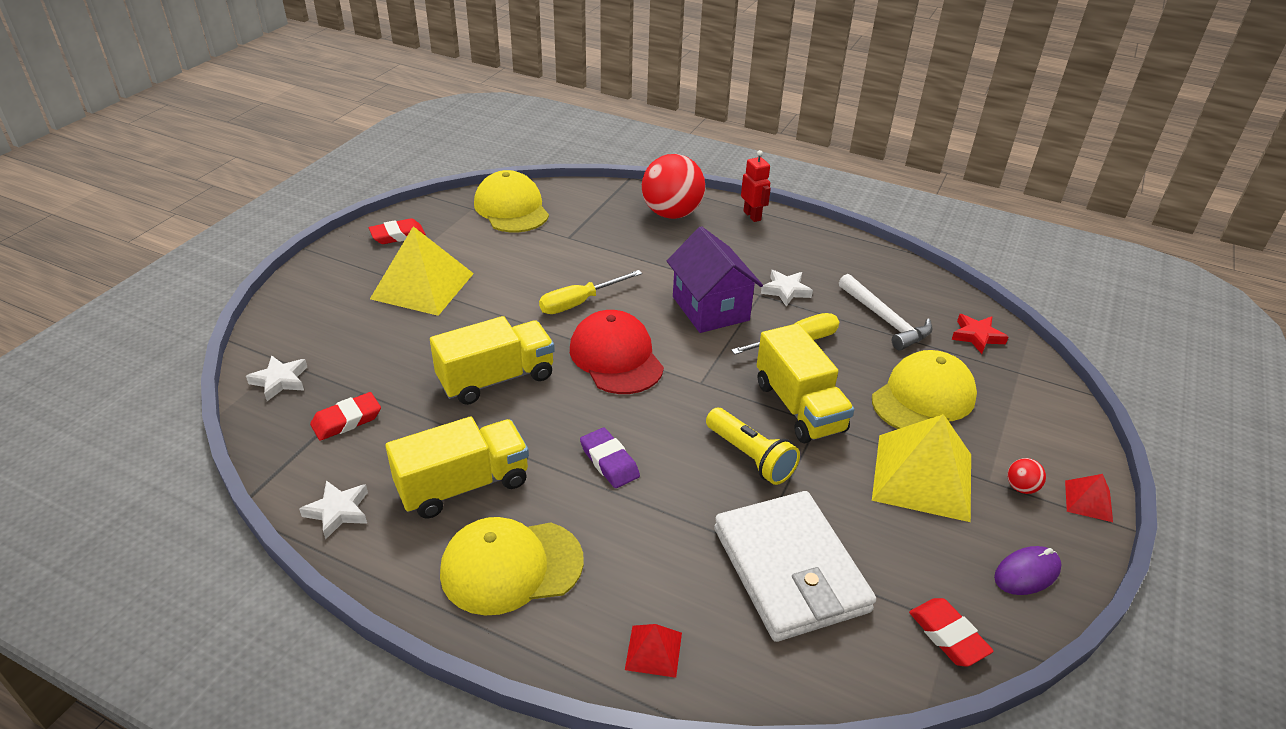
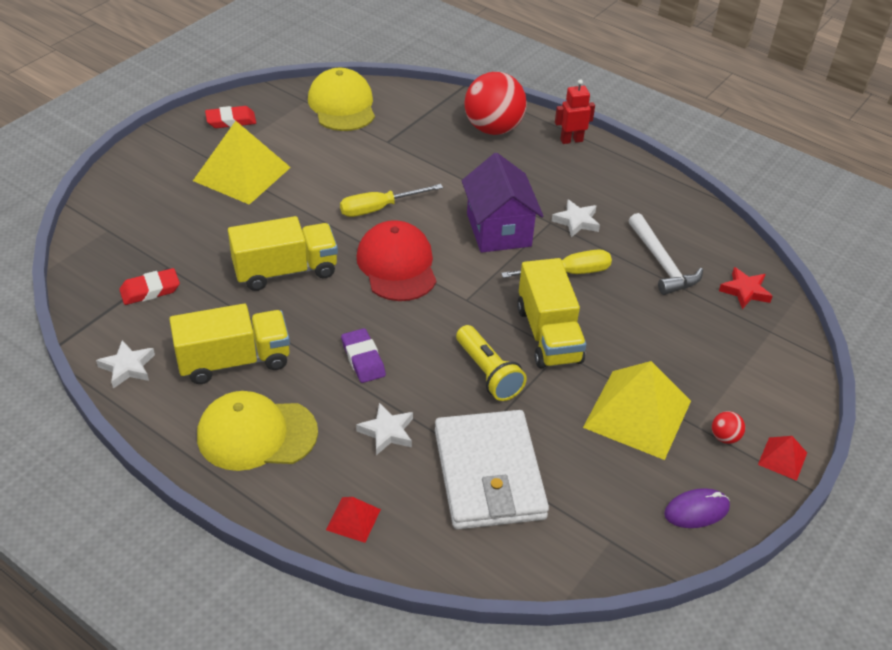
camera: 10 degrees right, 5 degrees up
(280, 381) = (101, 247): white star -> white star (387, 432)
(752, 216) = (571, 140): red robot -> red robot turned 90 degrees counterclockwise
(923, 398) = (668, 343): yellow cap -> none
(948, 635) = (604, 549): red eraser -> none

